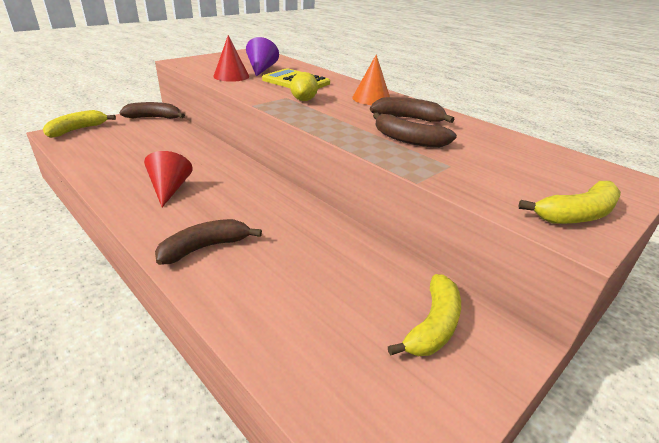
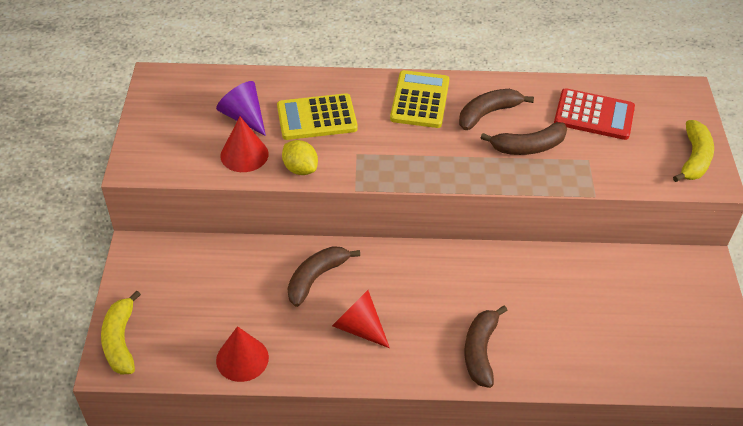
camera: 45 degrees left, 15 degrees up
(96, 163) = (242, 359): none -> red cone
(154, 118) = (155, 258): brown banana -> brown banana (316, 278)
(304, 100) = (377, 147): yellow lemon -> yellow lemon (300, 169)
(371, 98) = (420, 100): orange cone -> yellow calculator
(433, 325) = (664, 288): yellow banana -> none
(501, 152) = (594, 115): none -> red calculator

